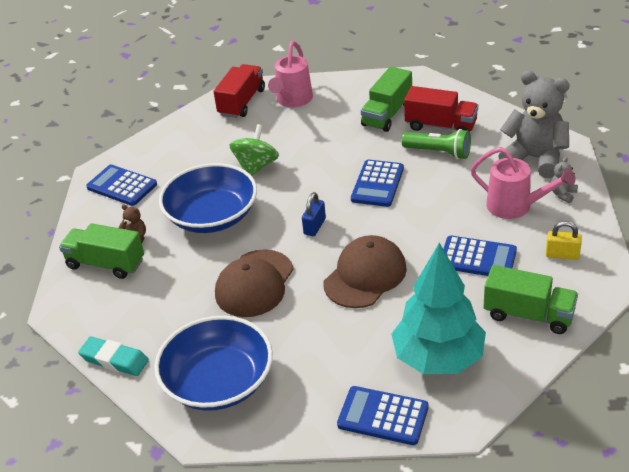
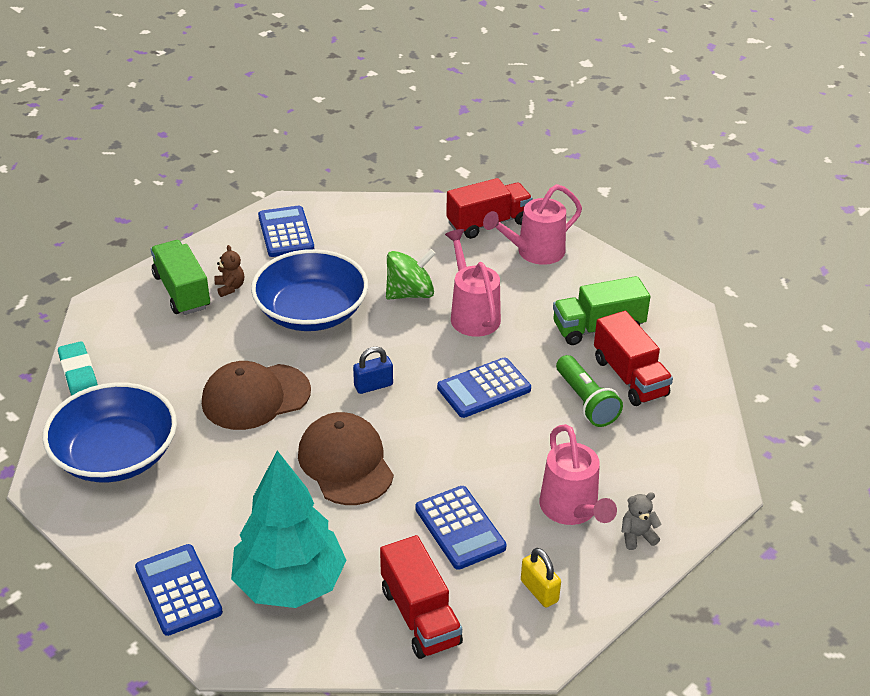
camera: 40 degrees right, 0 degrees up
(309, 153) = (472, 314): none -> pink watering can
(365, 275) = (345, 463): brown cap -> brown cap turned 105 degrees counterclockwise
(528, 314) = (420, 616): green truck -> red truck
(535, 158) = (668, 480): grey teddy bear -> none

